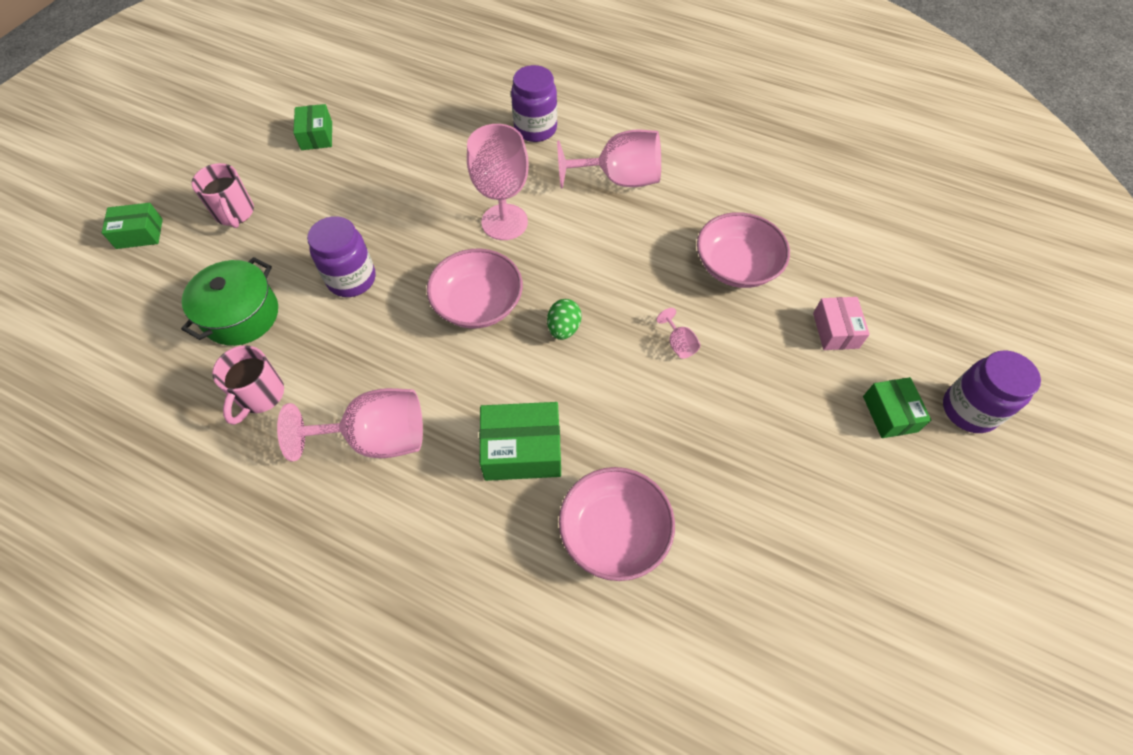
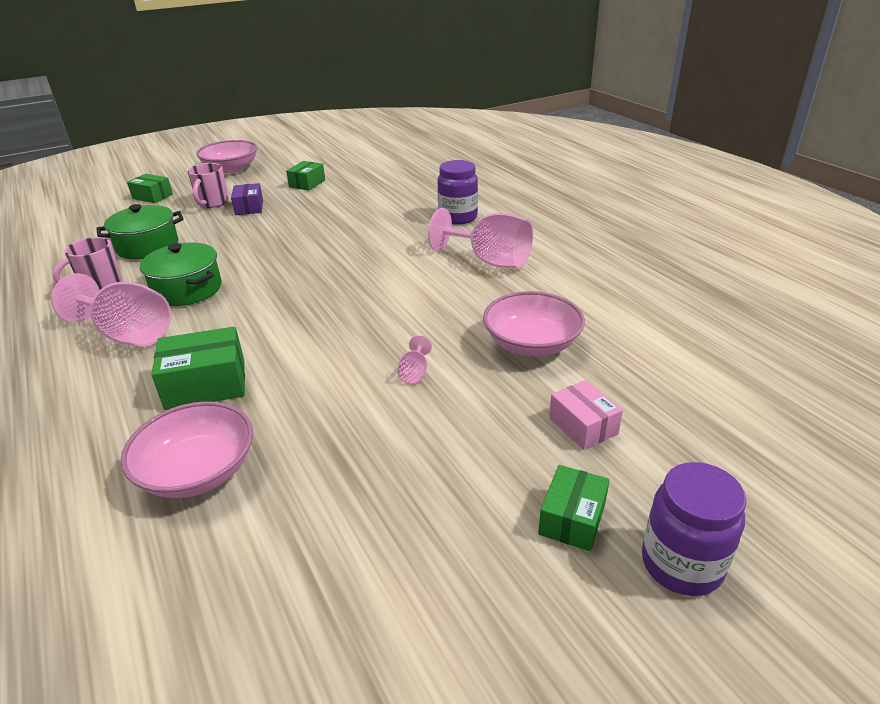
camera: 35 degrees right, 25 degrees down
(291, 203) = (249, 207): none -> purple box
(351, 279) = (231, 252): purple jar -> none
(366, 353) = (187, 289): none -> green pot
(478, 303) = (292, 291): pink bowl -> pink bowl (231, 168)
(504, 222) = (370, 256): pink goblet -> none
(522, 450) = (206, 384): green box -> green box turned 45 degrees counterclockwise
(564, 328) = (334, 327): green egg -> none
(835, 330) = (583, 426): pink box -> pink box turned 60 degrees counterclockwise

